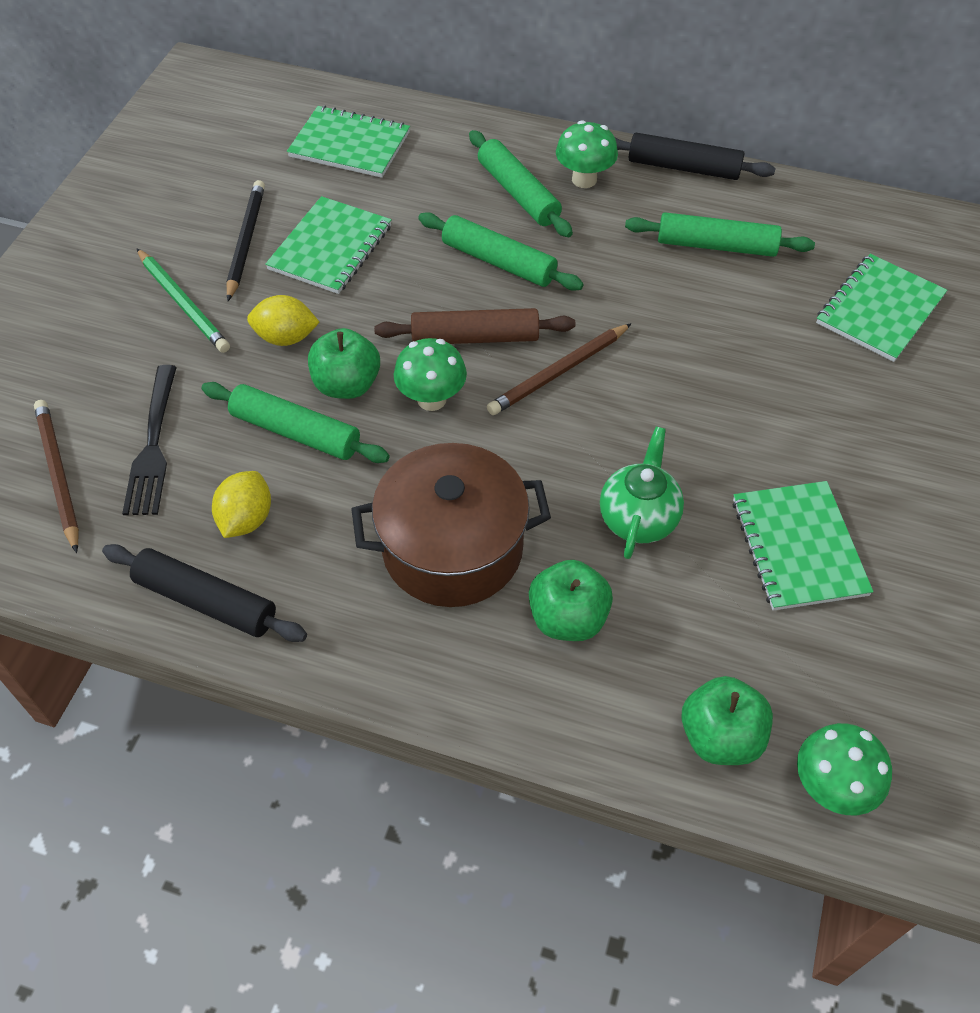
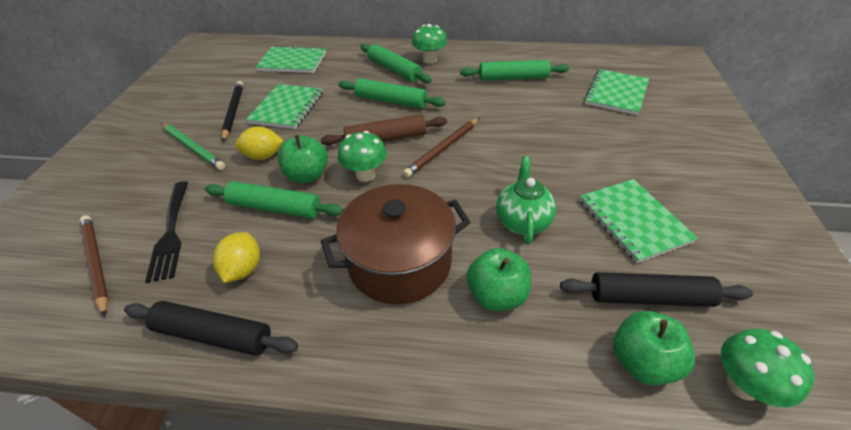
camera: 10 degrees left, 10 degrees down
(684, 167) = (482, 49): black rolling pin -> black rolling pin (649, 297)

